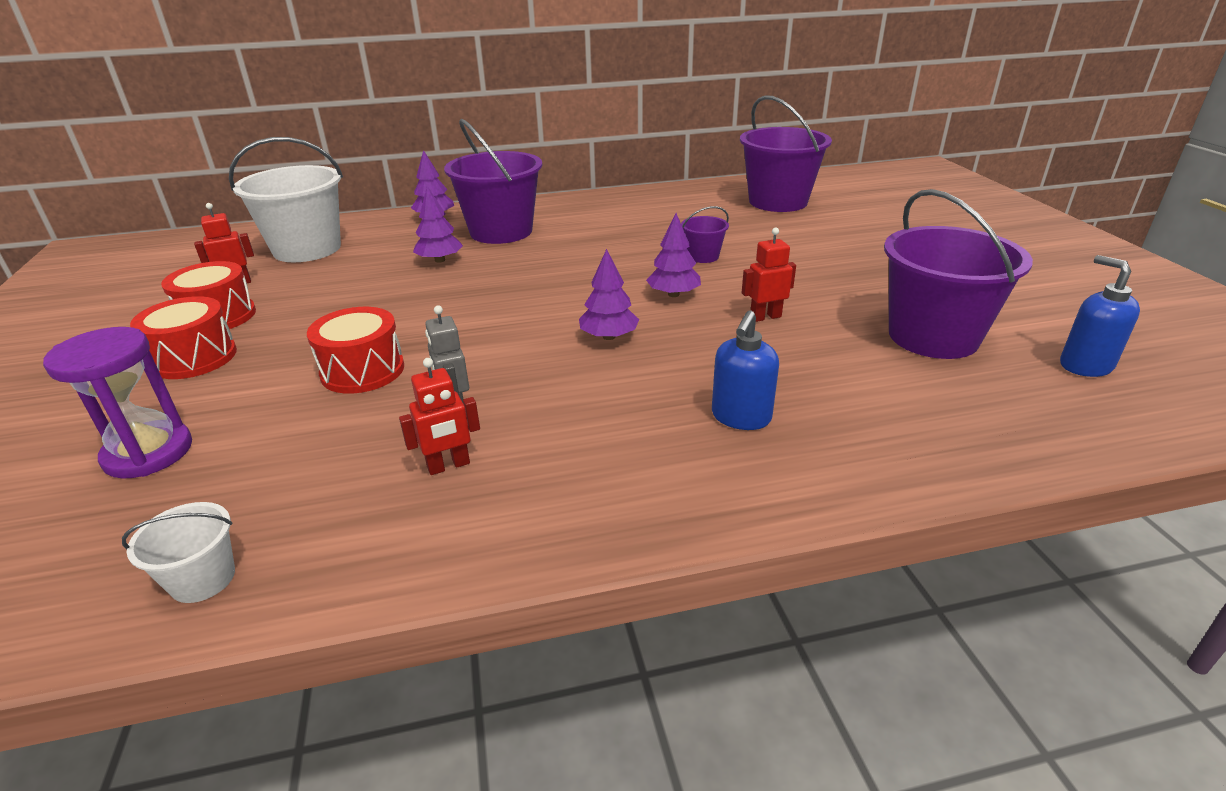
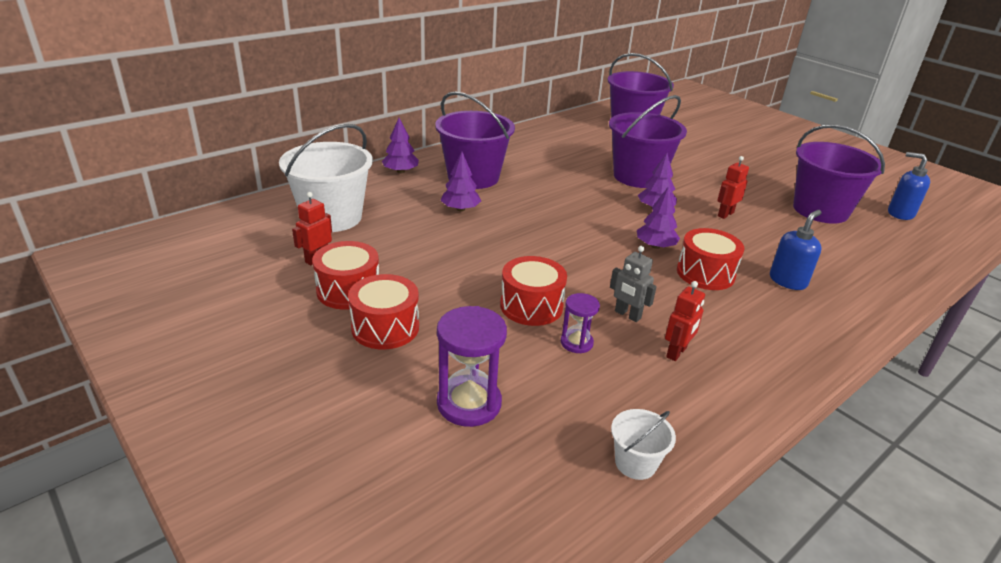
camera: 30 degrees left, 0 degrees up
(350, 422) = (576, 343): none -> purple hourglass
(629, 381) = (705, 273): none -> red drum
(703, 256) = (638, 176): purple bucket -> purple bucket, size x2.18
(741, 417) = (788, 281): blue soap dispenser -> blue soap dispenser turned 135 degrees counterclockwise

